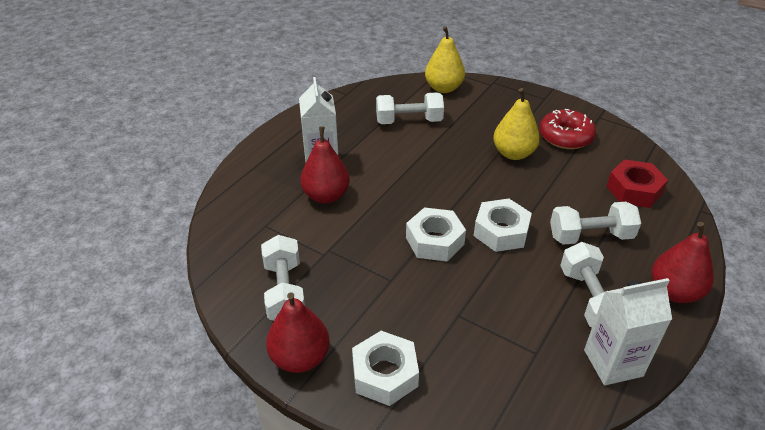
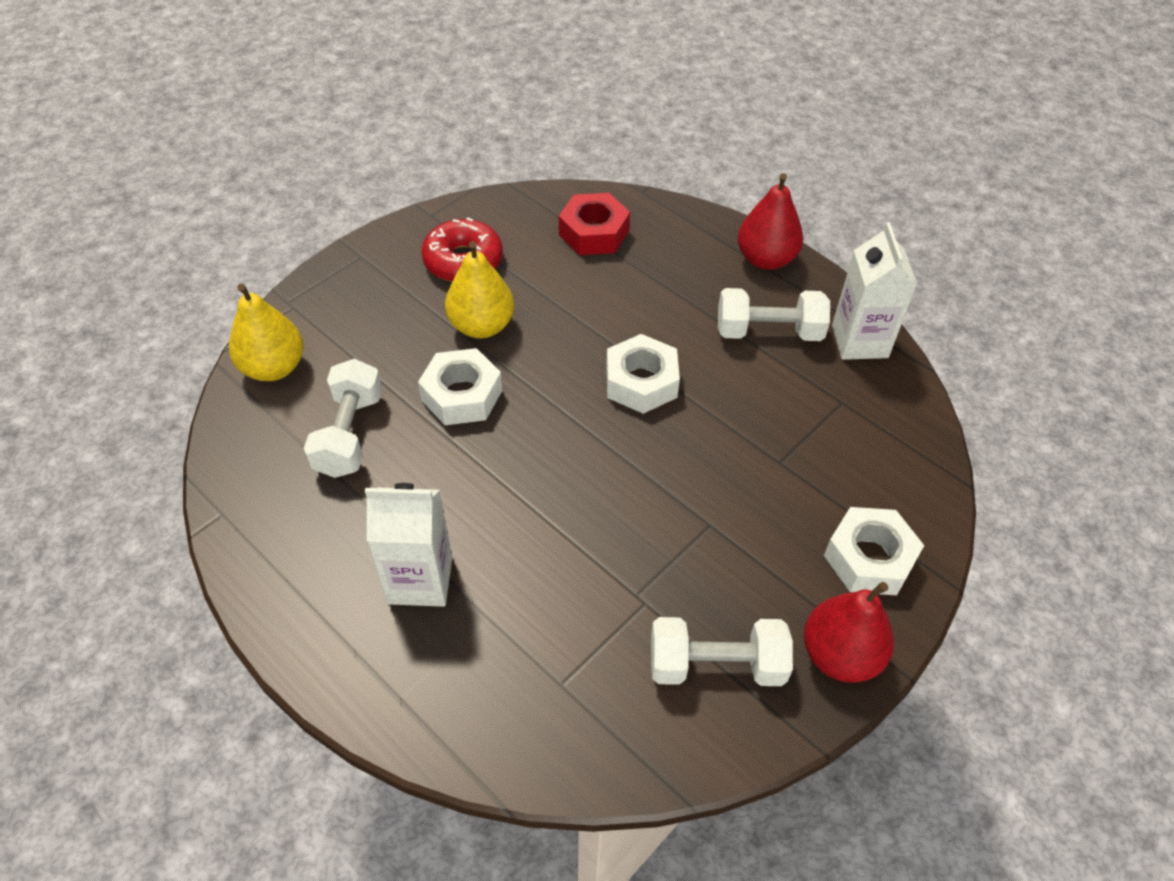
camera: 80 degrees left, 10 degrees up
(326, 196) = (511, 583): red pear -> none
(434, 241) = (645, 459): white nut -> white nut (462, 395)
(590, 236) = (667, 298): white dumbbell -> none

